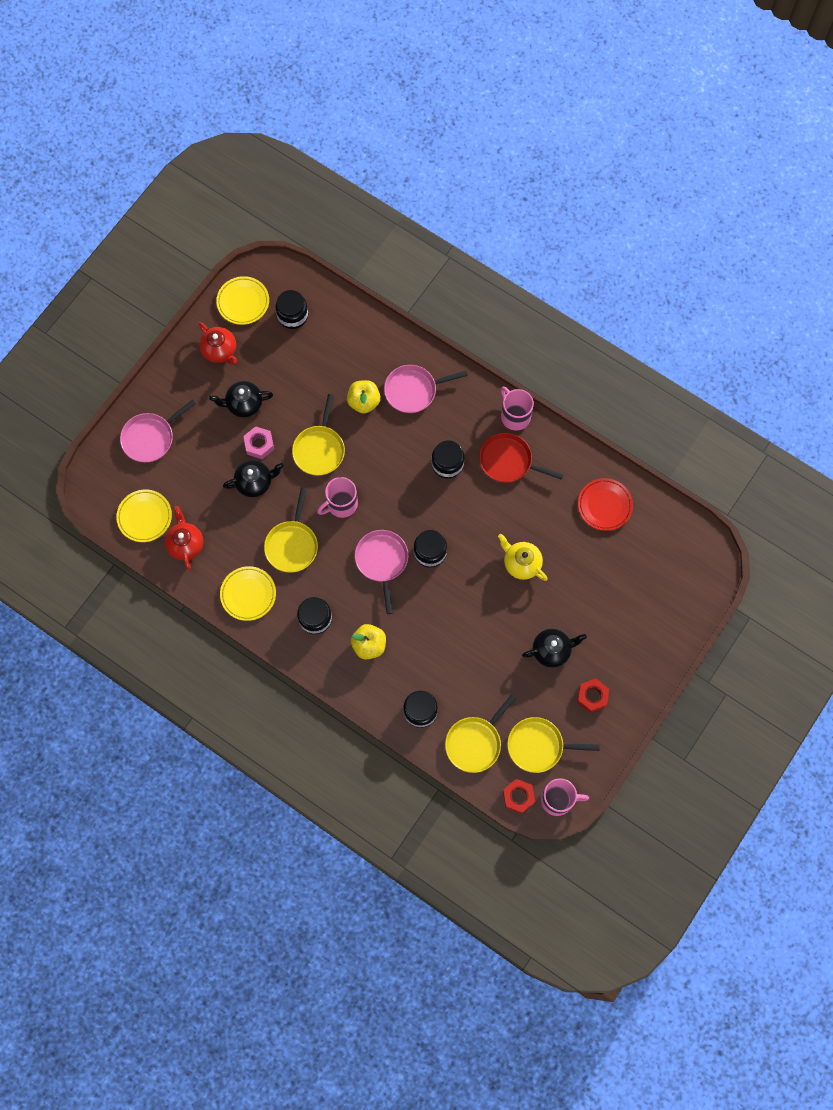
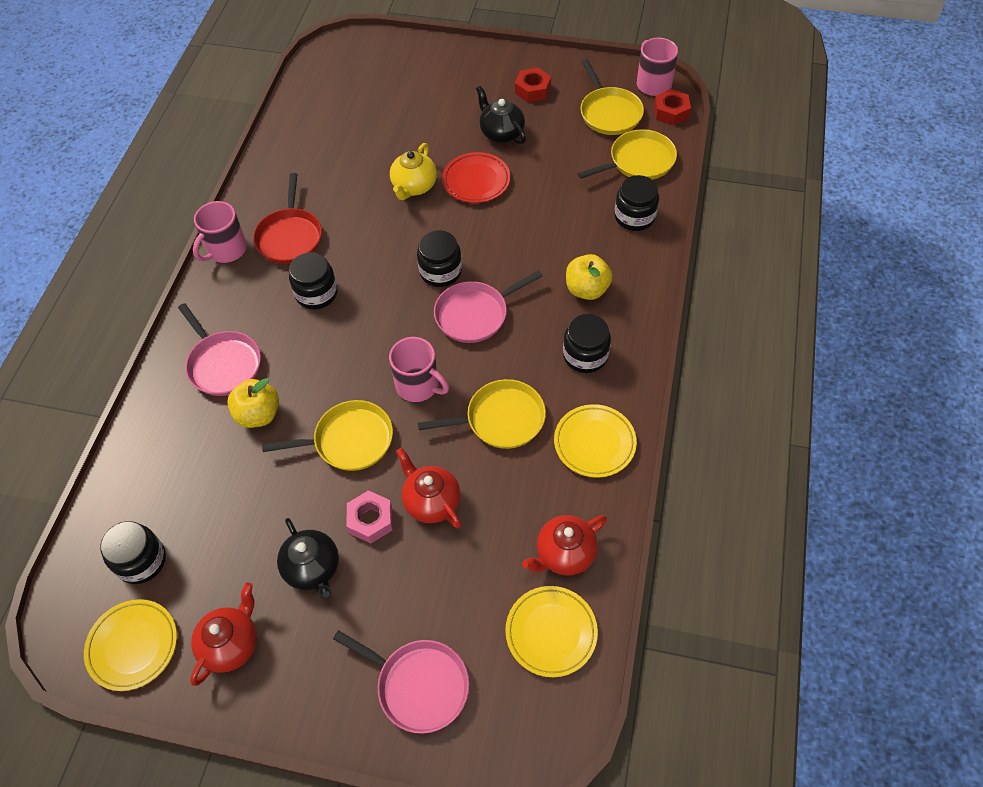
camera: 110 degrees left, 15 degrees down
(255, 482) = (431, 501): black teapot -> red teapot
(475, 743) = (638, 161): yellow pan -> yellow pan turned 45 degrees counterclockwise
(604, 505) = (312, 140): red plate -> red plate (476, 181)

